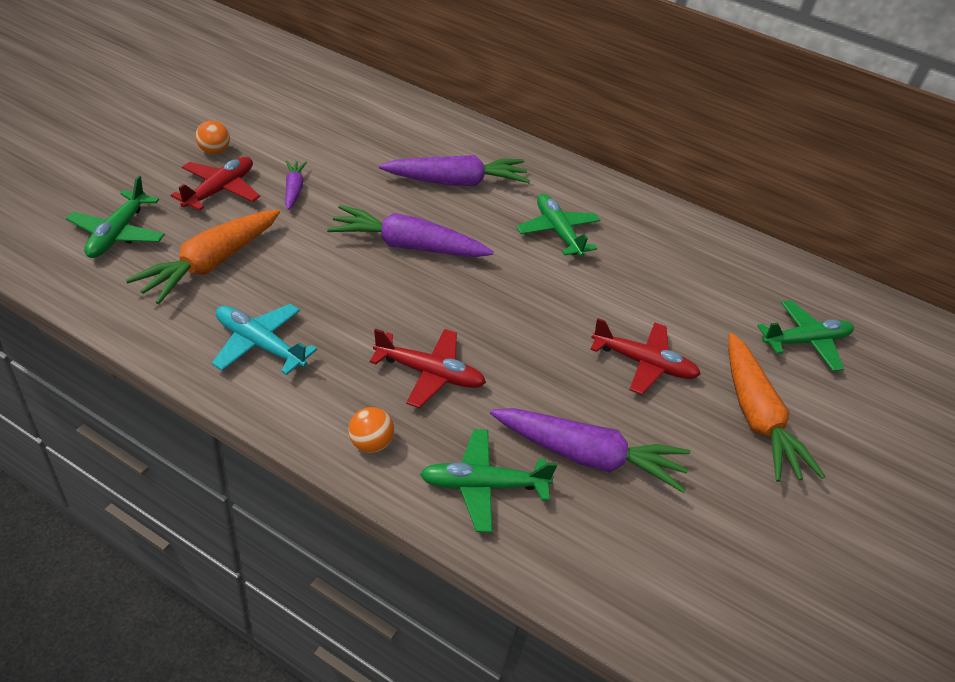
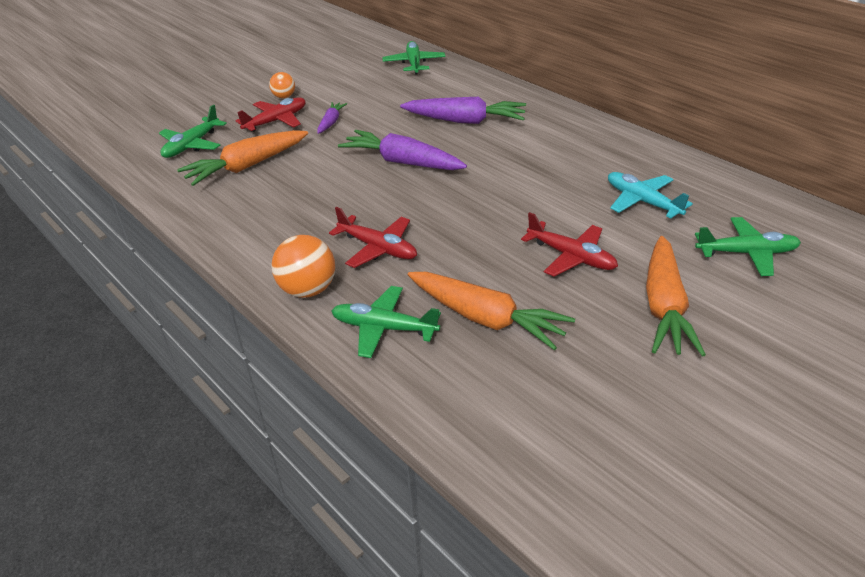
camera: 25 degrees right, 5 degrees down
(259, 344) = (256, 219): turquoise plane -> turquoise plane (642, 201)
(370, 443) = (308, 290): orange ball -> orange ball, size x1.67
(557, 232) = (537, 158): green plane -> green plane (414, 64)
(589, 457) = (486, 319): purple carrot -> orange carrot

